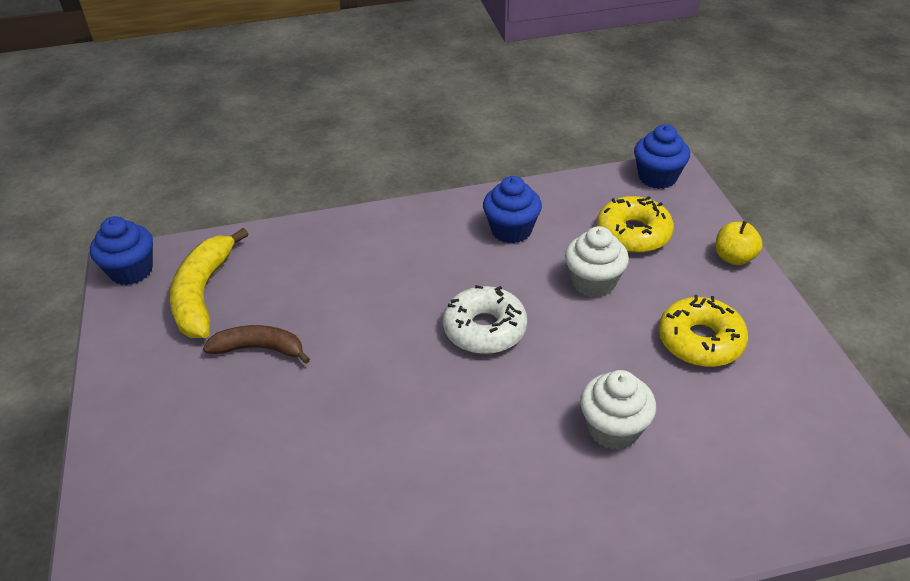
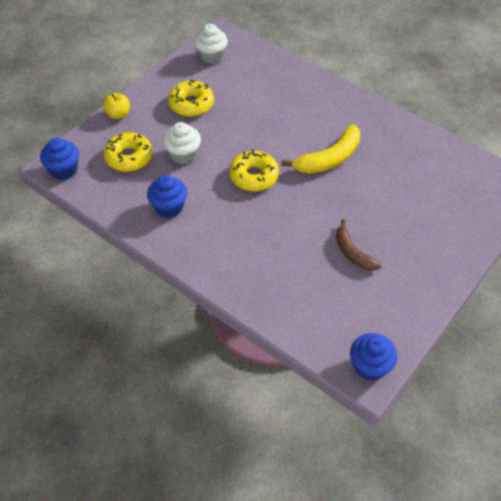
camera: 130 degrees left, 10 degrees up
(203, 294) = (348, 311): yellow banana -> yellow banana (329, 159)
(484, 329) = (254, 176): white donut -> yellow donut
(613, 429) = (269, 109): white cupcake -> white cupcake (211, 56)

